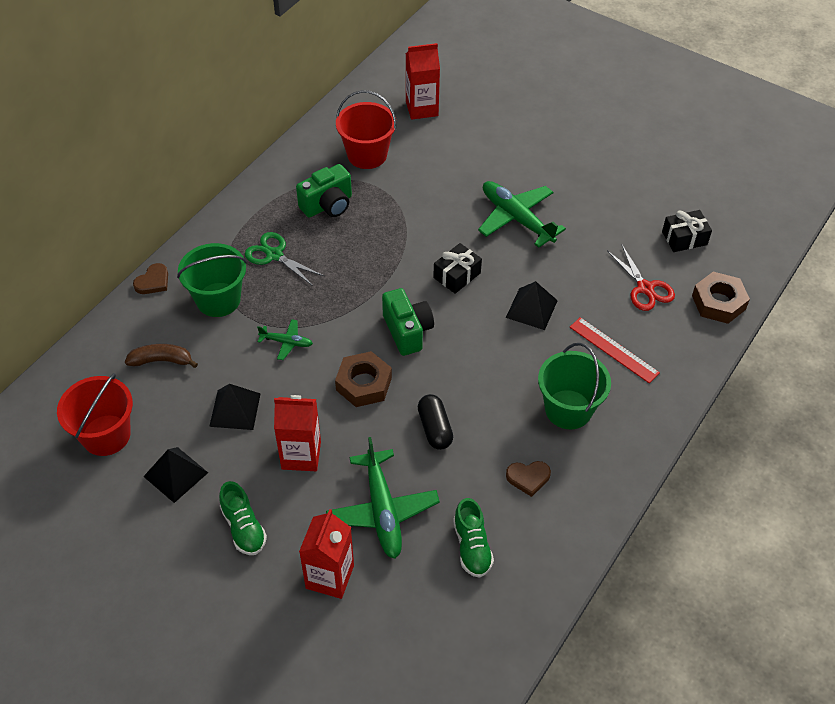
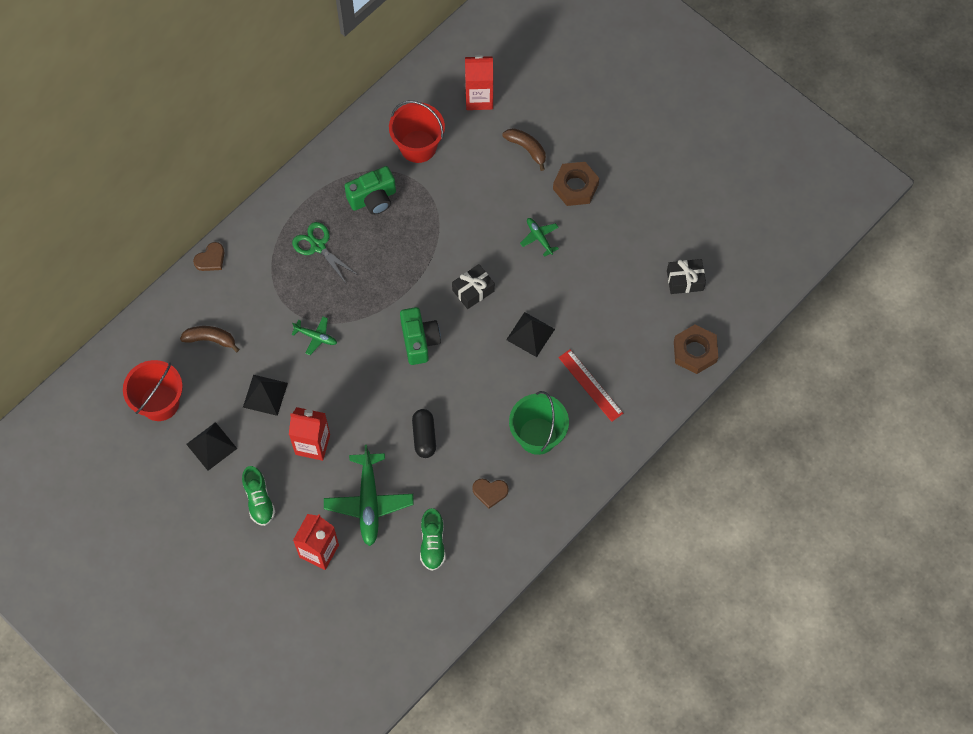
camera: 10 degrees right, 15 degrees up
(218, 299) = (264, 286): green bucket -> none
(364, 384) = (374, 386): brown nut -> brown nut (575, 187)
(482, 144) = (527, 149): none -> brown banana
(516, 219) = (539, 238): green plane -> green plane, size x0.50
(645, 288) = (634, 327): red scissors -> none

